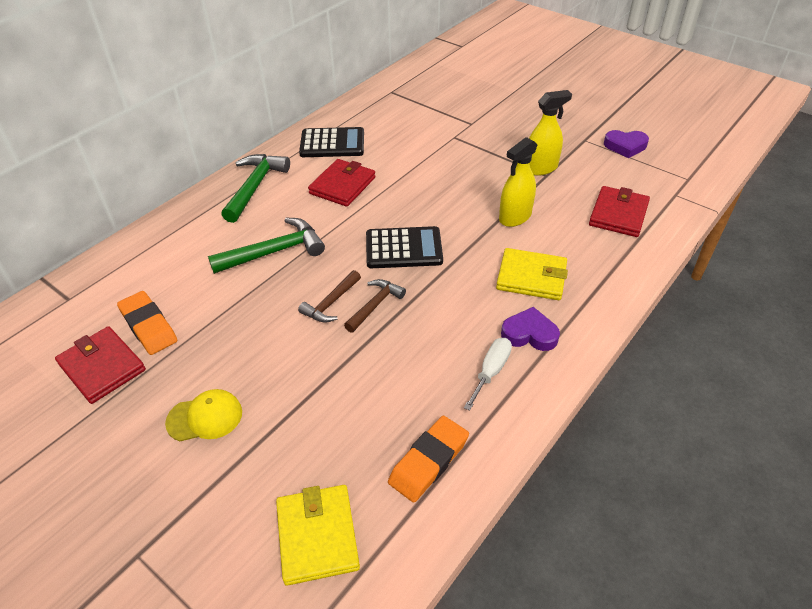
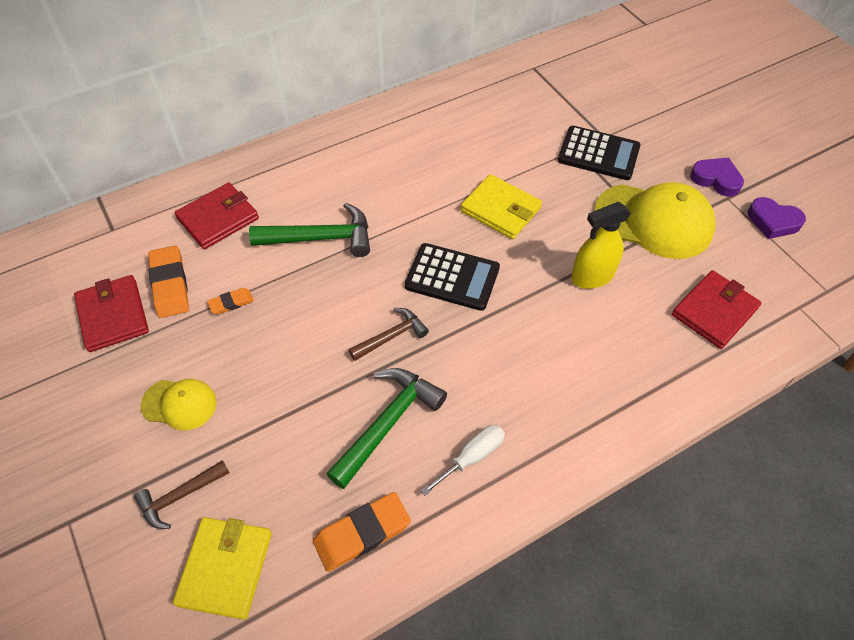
camera: 20 degrees right, 10 degrees up
(216, 323) = (231, 303): none -> orange eraser
(255, 187) = (335, 152): green hammer -> green hammer (388, 423)
(331, 303) = (349, 318): brown hammer -> brown hammer (180, 496)
(332, 143) = (438, 120): black calculator -> black calculator (598, 154)
(342, 185) = (424, 177): red wallet -> red wallet (218, 218)
(529, 334) = (534, 428): purple heart -> purple heart (716, 179)
(531, 277) = (572, 359): yellow wallet -> yellow wallet (500, 209)
(540, 168) = (654, 221): yellow spray bottle -> yellow cap

